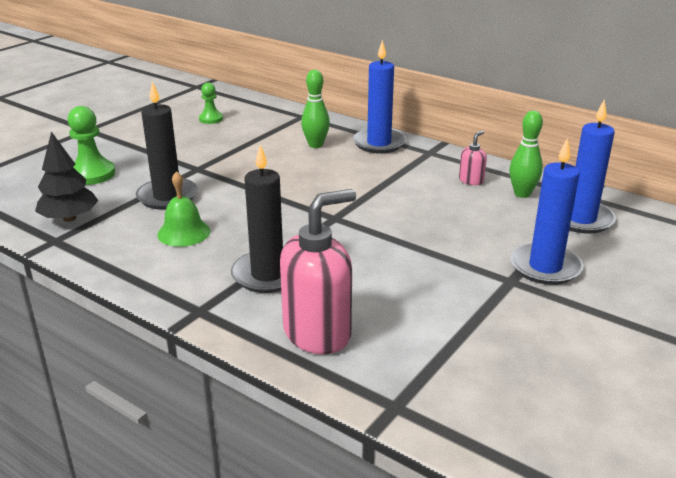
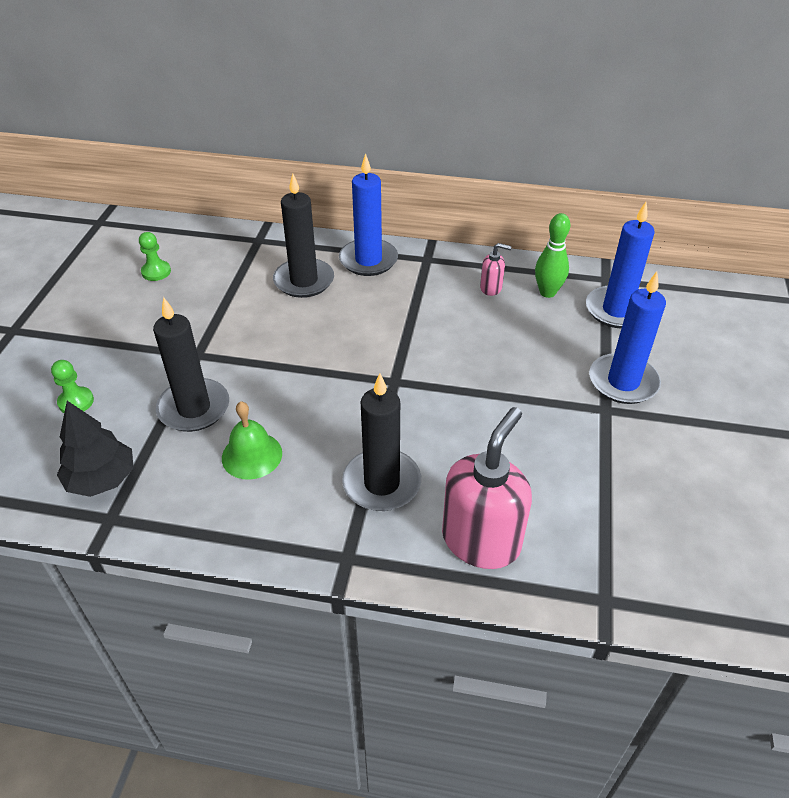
camera: 25 degrees left, 15 degrees up
(92, 174) = (76, 402): green pawn -> green pawn, size x0.61
(315, 145) = (304, 281): green bowling pin -> black candle
(471, 180) = (491, 288): pink soap dispenser -> pink soap dispenser turned 90 degrees clockwise

